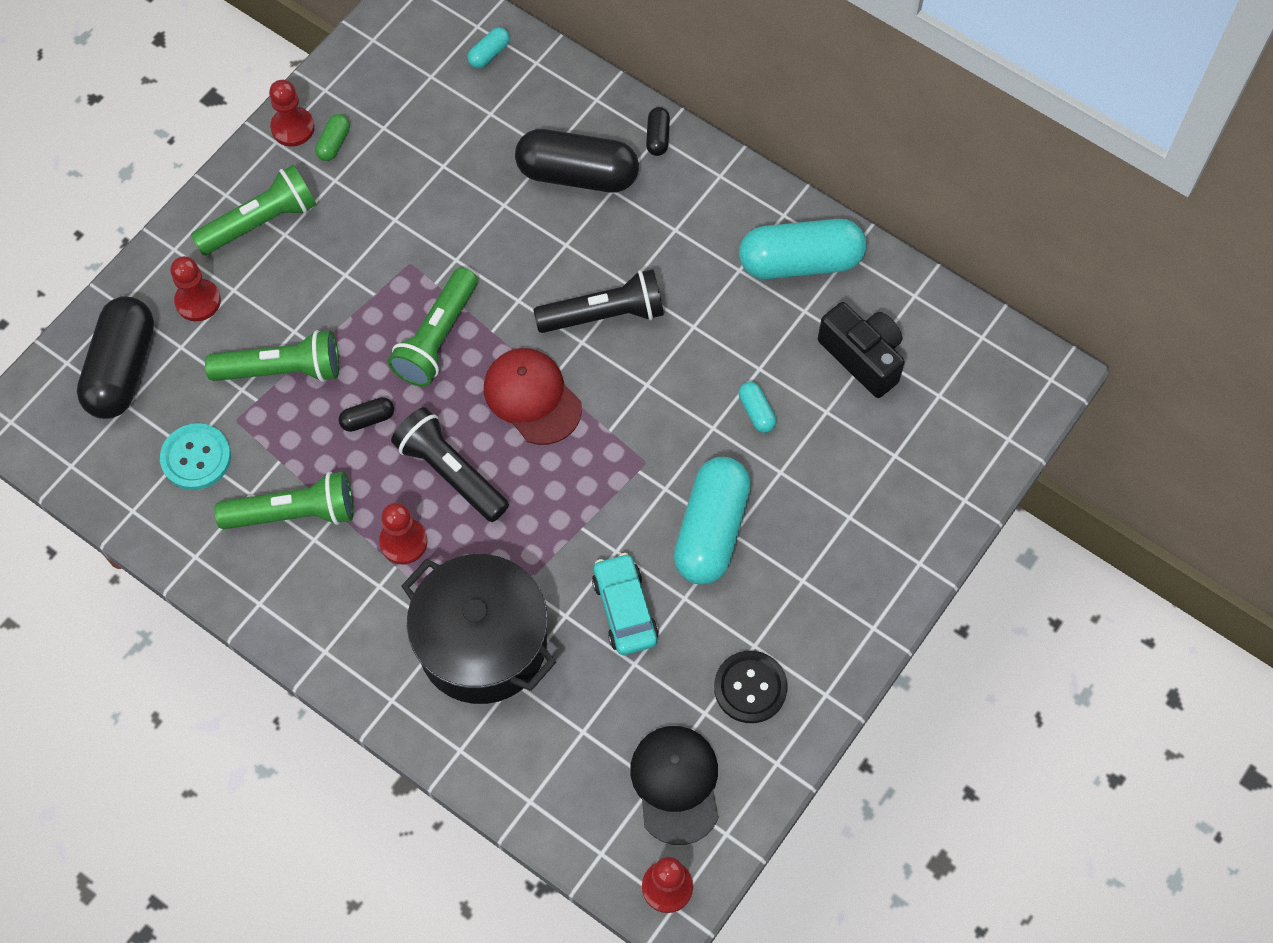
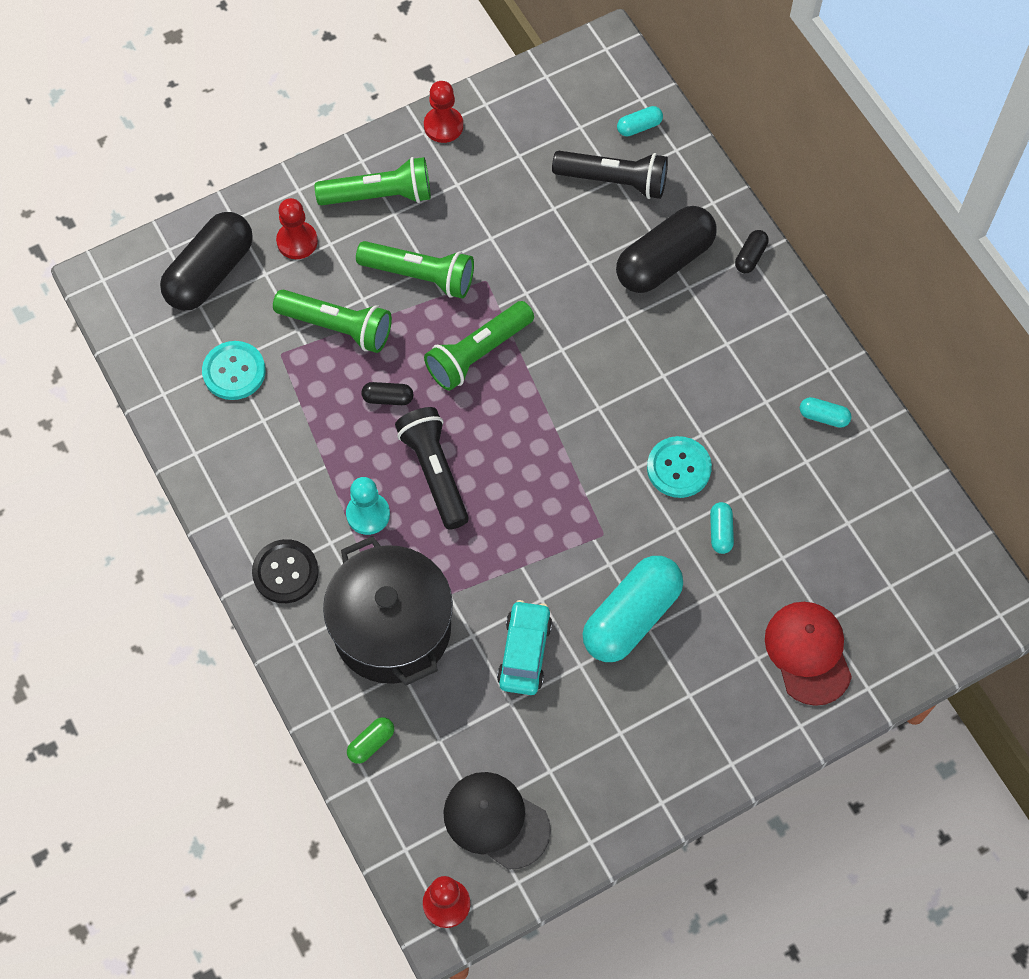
camera: 25 degrees right, 0 degrees up
(294, 513) = (290, 451): green flashlight -> green flashlight (420, 276)
(334, 143) = (471, 152): green capsule -> green capsule (371, 743)
(403, 542) = (368, 514): red pawn -> turquoise pawn
(532, 397) = (533, 437): red cap -> red cap (808, 653)
(577, 175) = (664, 261): black capsule -> black capsule turned 75 degrees counterclockwise
(604, 314) = (629, 392): black flashlight -> black flashlight (614, 181)
(676, 784) = (496, 820): black cap -> black cap turned 75 degrees counterclockwise
(687, 368) = (678, 468): none -> turquoise button
(750, 688) = (599, 767): black button -> black button (285, 572)
(800, 262) = (823, 417): turquoise capsule -> turquoise capsule, size x0.43
(862, 357) = (838, 523): black camera -> none

